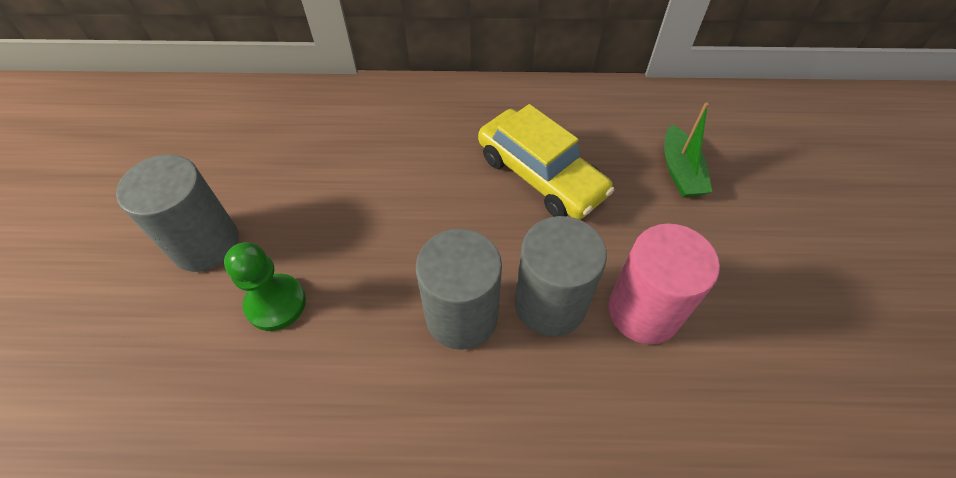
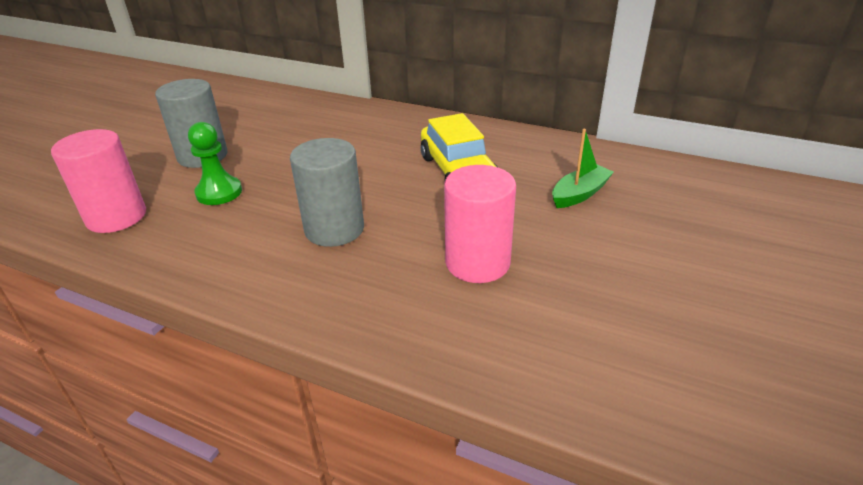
camera: 25 degrees right, 20 degrees down
(162, 397) = (116, 217): none -> pink cylinder
(550, 304) = (405, 239): grey cylinder -> none
(680, 171) = (579, 194): green boat -> green boat turned 150 degrees counterclockwise

